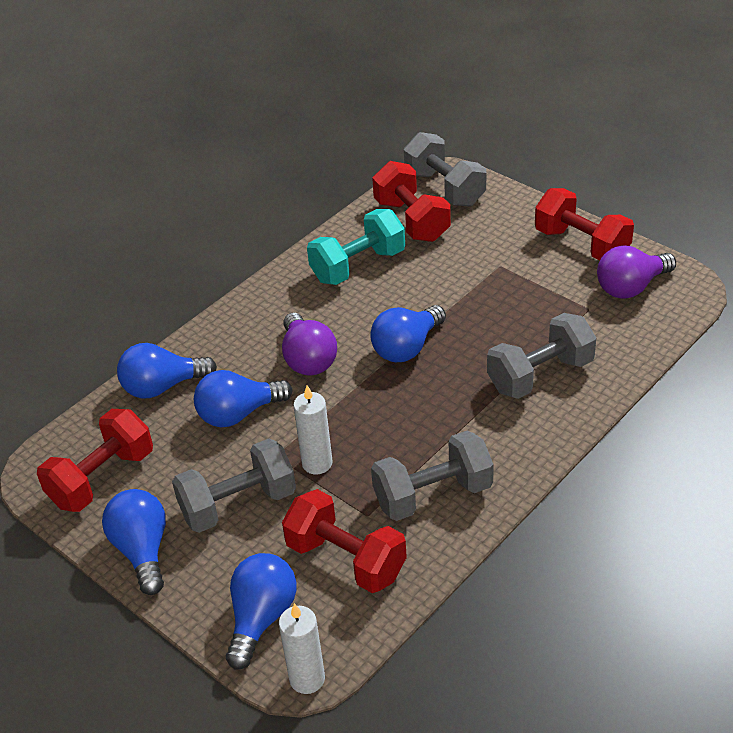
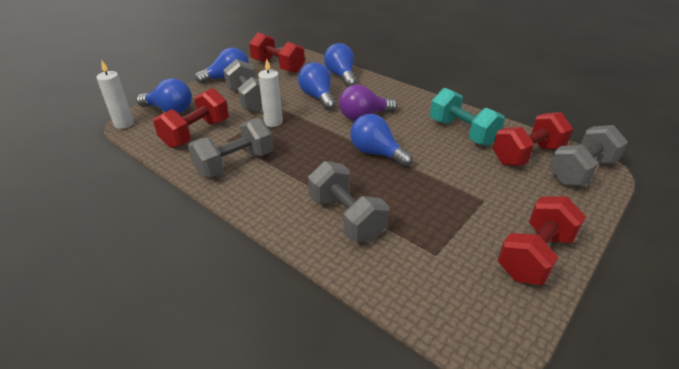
camera: 85 degrees right, 5 degrees down
(433, 495) = (235, 164): grey dumbbell -> grey dumbbell turned 75 degrees clockwise
(631, 287) = (476, 289): purple light bulb -> none

